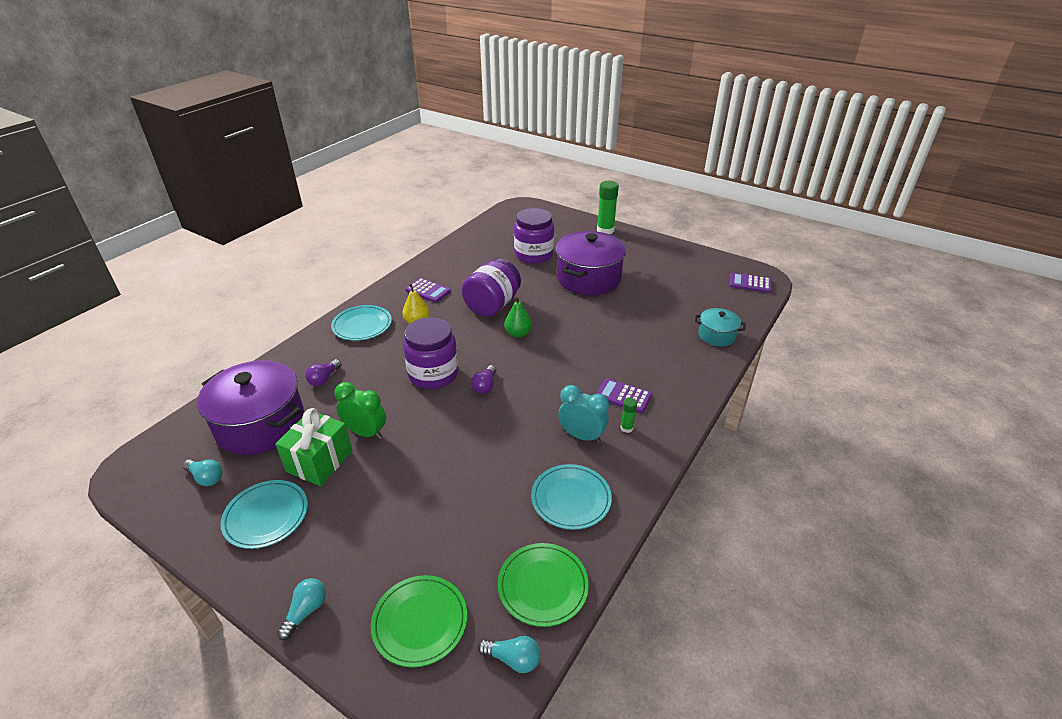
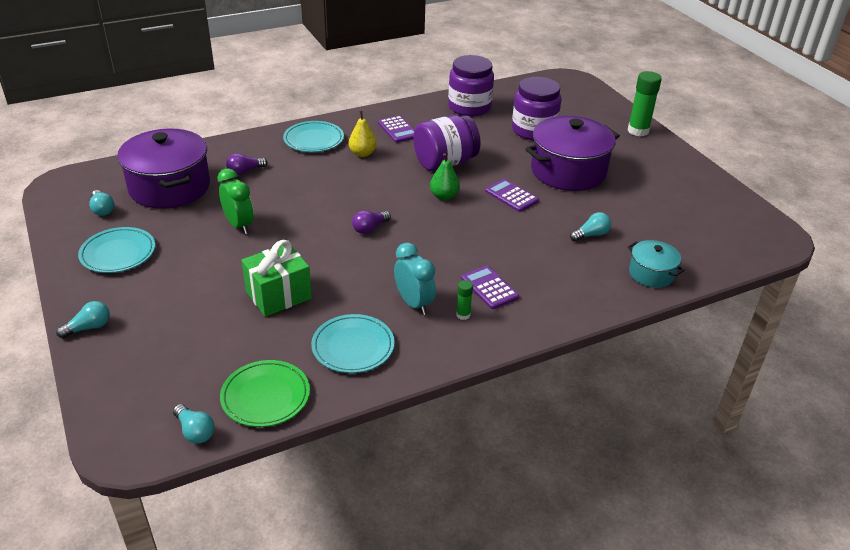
camera: 30 degrees right, 0 degrees up
(319, 461) = (187, 231): green gift -> green gift (278, 295)
(420, 622) = (155, 373): green plate -> none
(433, 374) = (335, 201): purple jar -> purple jar (469, 107)
(651, 322) = (591, 235): none -> turquoise light bulb
(750, 283) = (753, 239): purple calculator -> purple calculator (511, 196)

